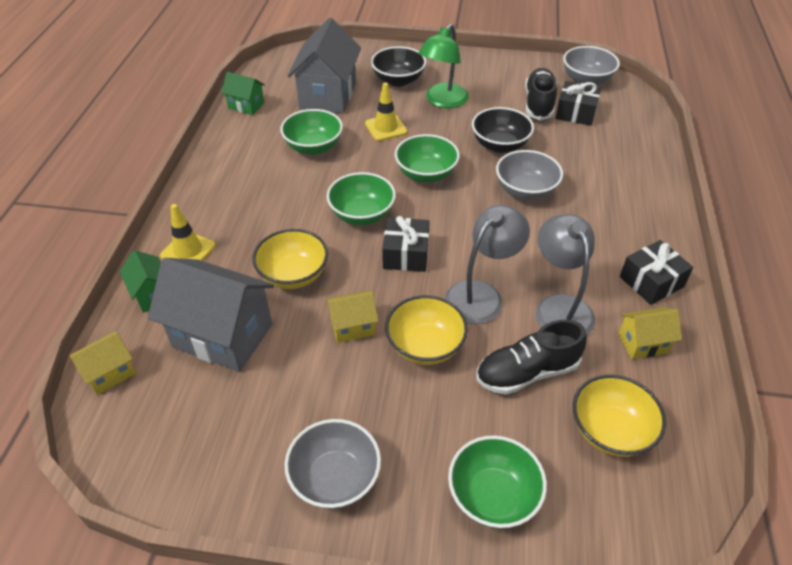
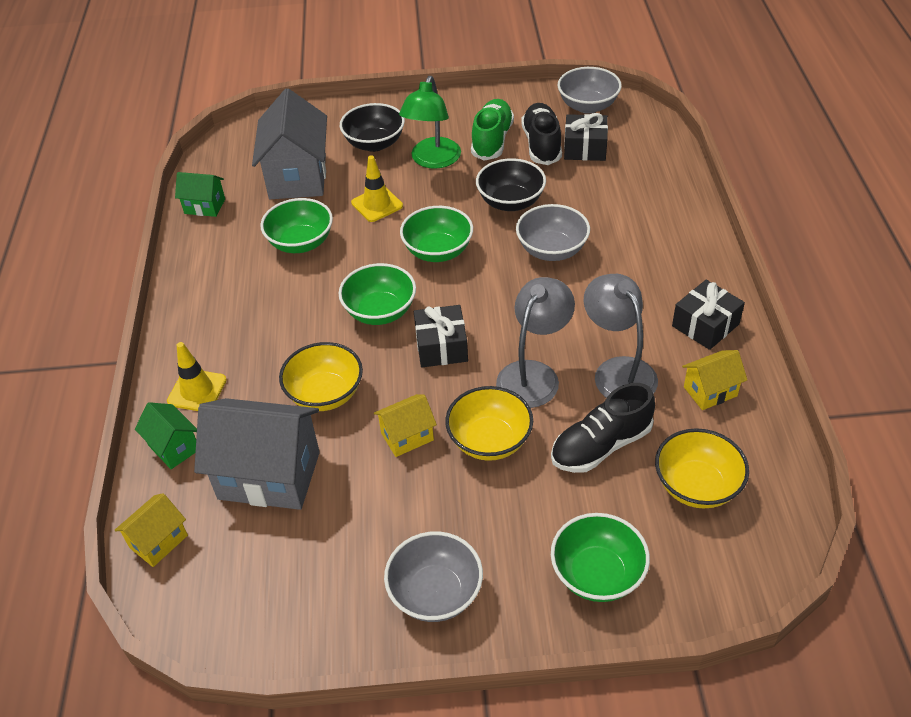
camera: 10 degrees left, 0 degrees up
(497, 93) = (492, 140): none -> green shoe

